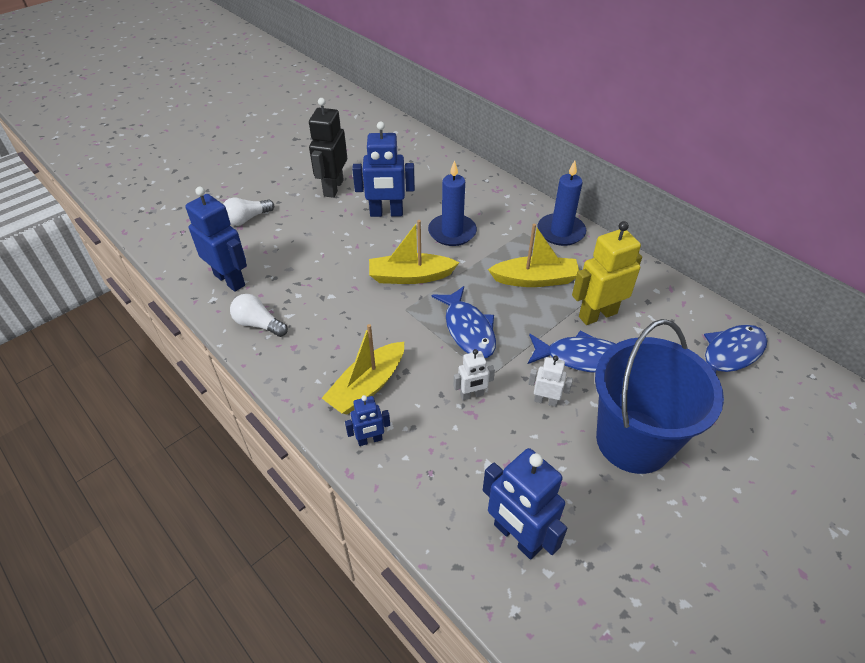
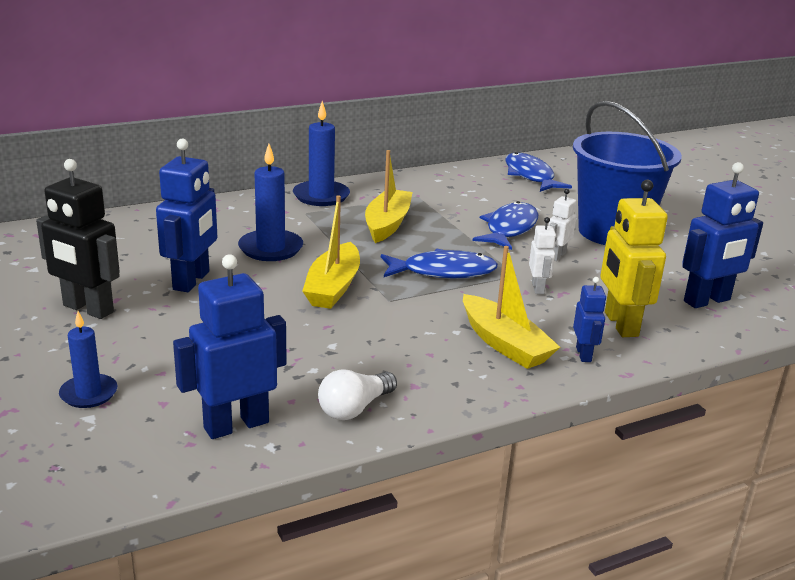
camera: 75 degrees left, 20 degrees down
(247, 219) = (89, 394): white light bulb -> blue candle
(597, 314) = (456, 209): yellow robot -> yellow robot (620, 324)

